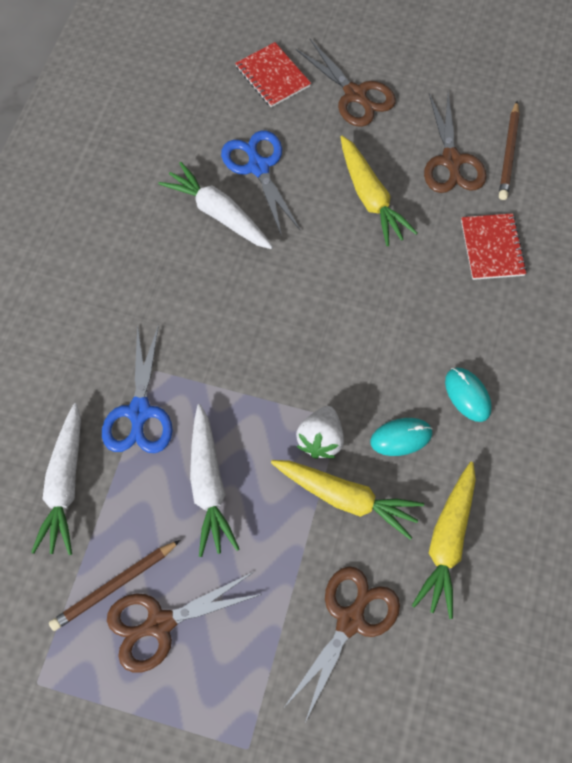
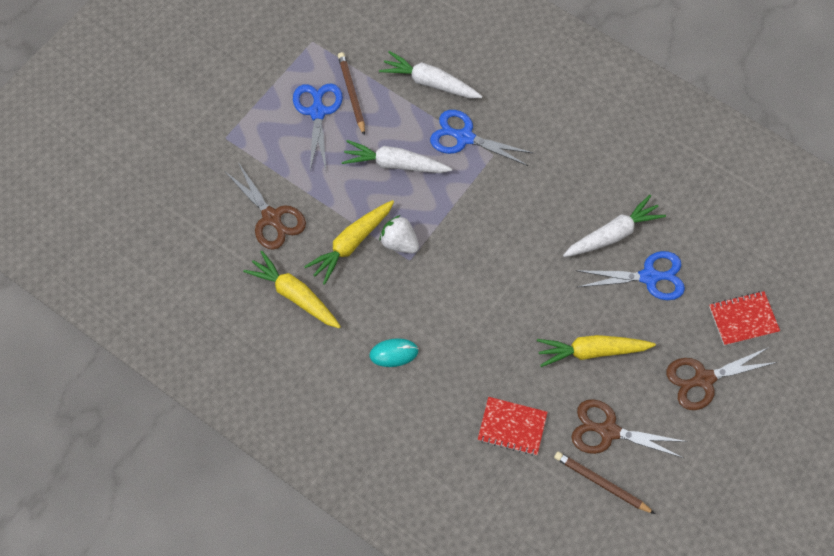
camera: 110 degrees right, 0 degrees up
(160, 623) = (317, 112): brown scissors -> blue scissors
(401, 437) = (380, 295): turquoise mouse -> none

